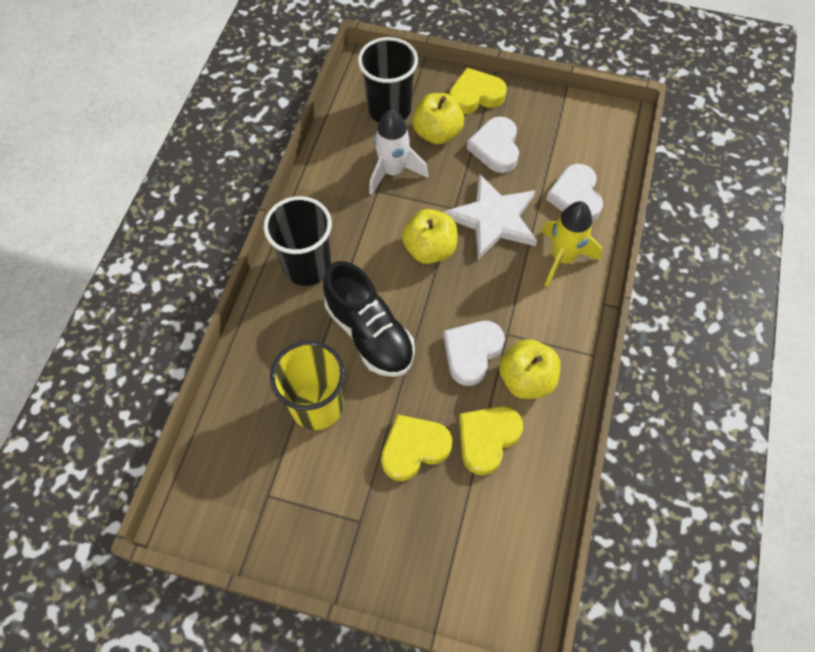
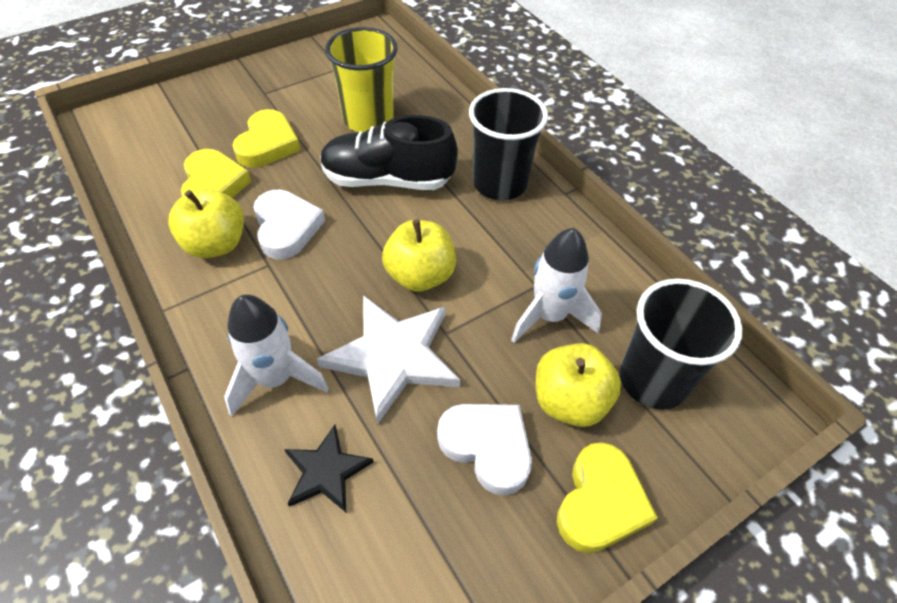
camera: 130 degrees right, 10 degrees down
(562, 258) = (275, 379): yellow rocket -> white rocket
(575, 197) = (326, 471): white heart -> black star

